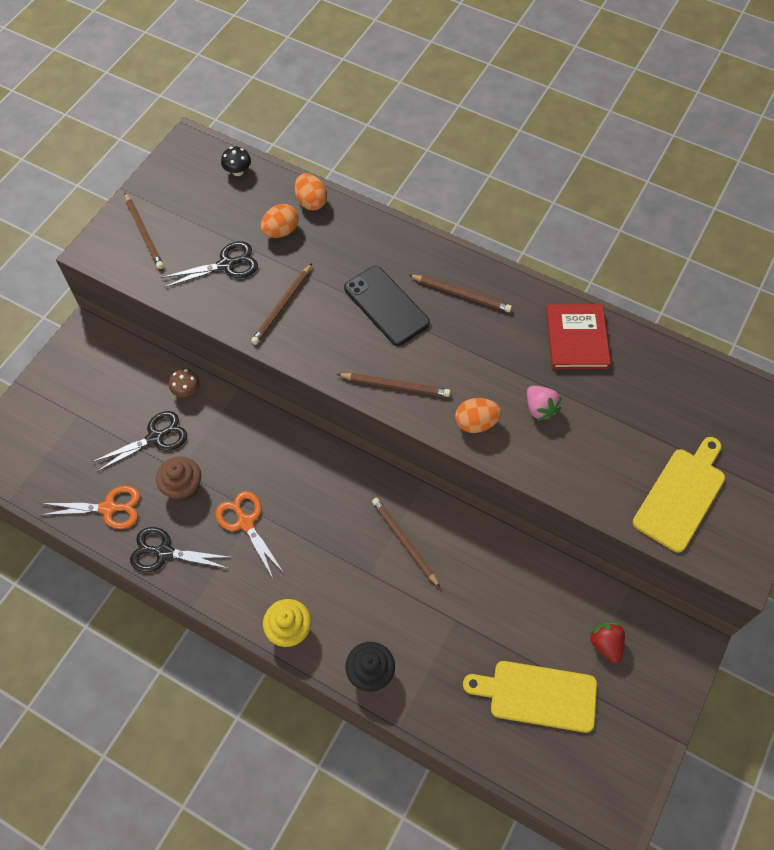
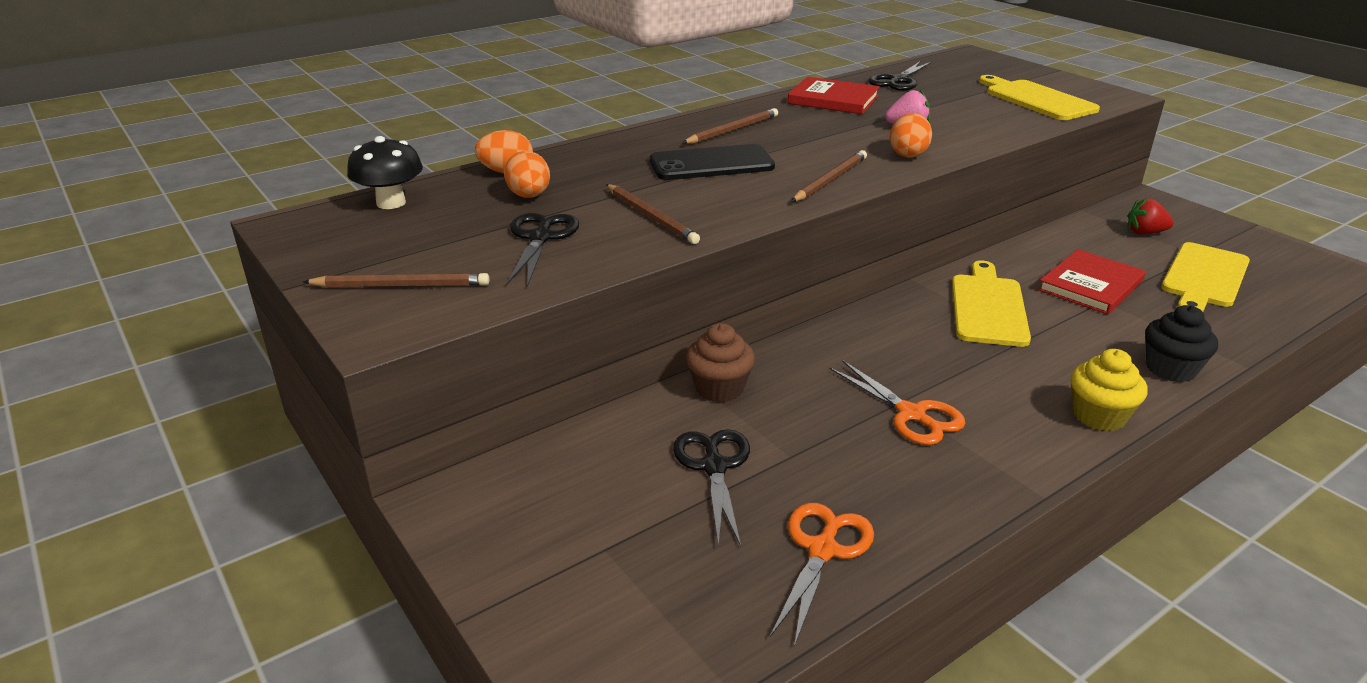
camera: 65 degrees left, 30 degrees down
(164, 552) = (935, 505): black scissors -> black scissors (898, 81)
(183, 487) = (823, 458): brown cupcake -> brown cupcake (719, 388)
(187, 391) = (650, 417): brown mushroom -> none
(238, 171) = (391, 203): black mushroom -> black mushroom, size x1.57
(245, 522) = (912, 414): orange scissors -> orange scissors turned 120 degrees counterclockwise
(404, 541) = (988, 307): brown pencil -> yellow cutting board
(476, 608) = (1090, 285): none -> red book

